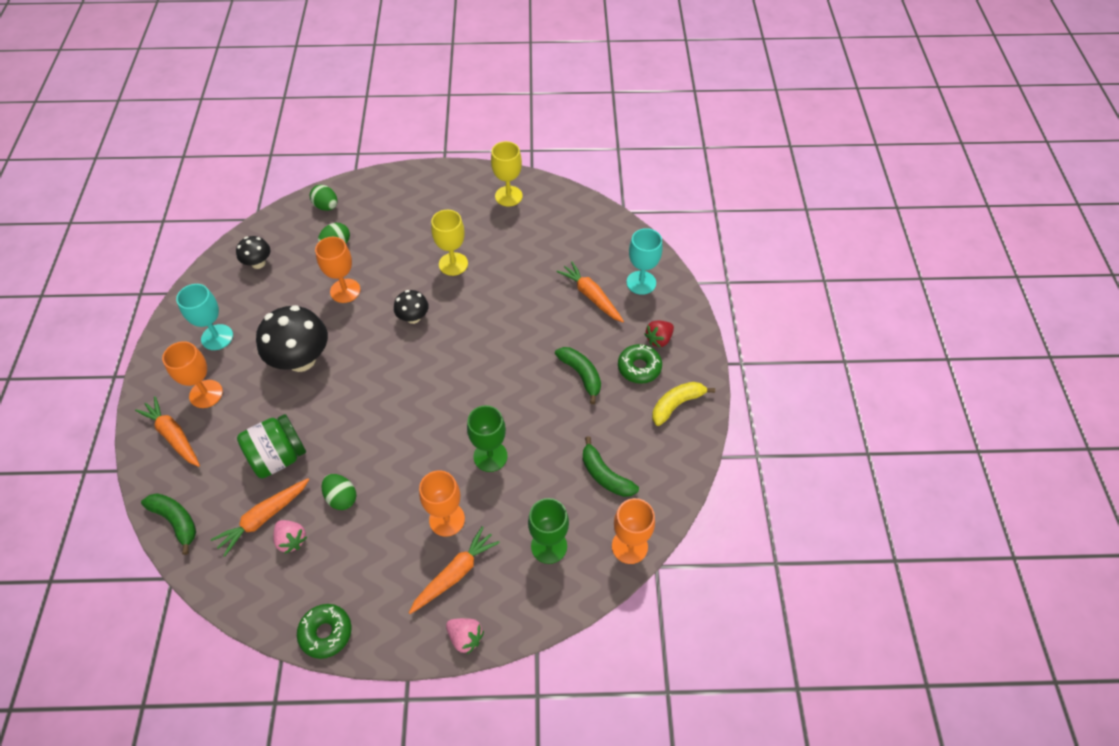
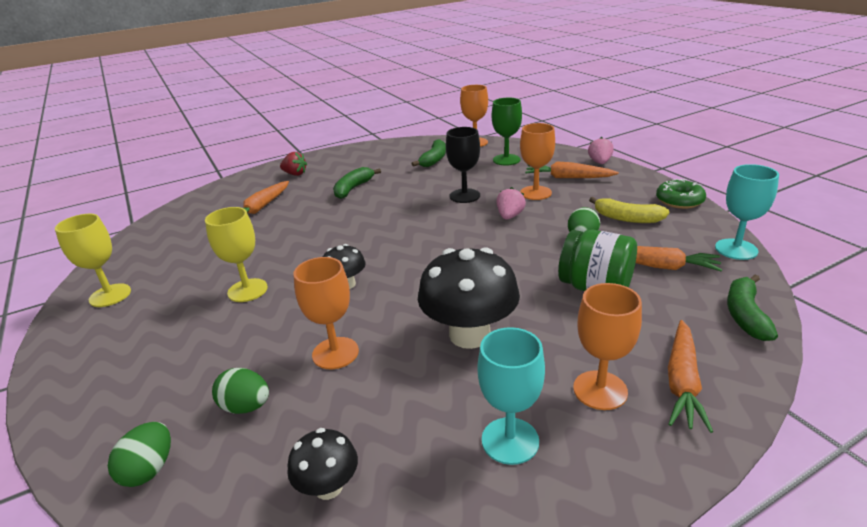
camera: 115 degrees left, 25 degrees down
(291, 540) = (649, 243): pink strawberry -> pink strawberry (509, 216)
(490, 456) = (464, 196): green goblet -> black goblet
(639, 367) = (329, 173): green donut -> none
(641, 282) = (233, 194): turquoise goblet -> turquoise goblet (736, 249)
(676, 404) = (353, 156): yellow banana -> yellow banana (627, 218)

